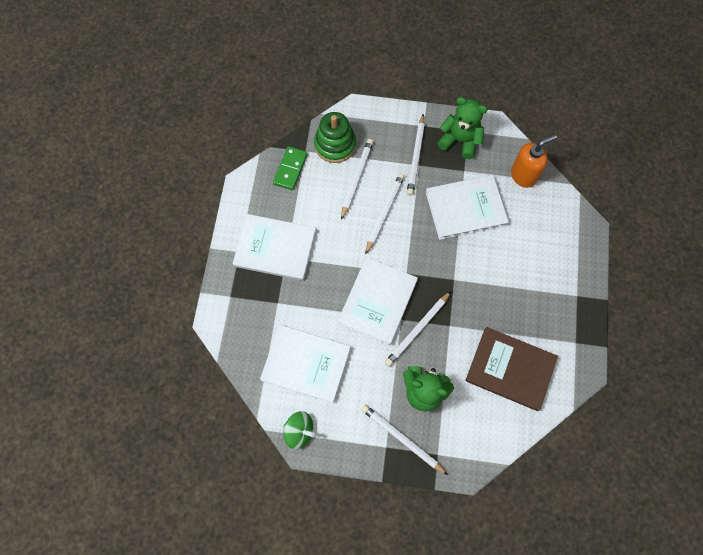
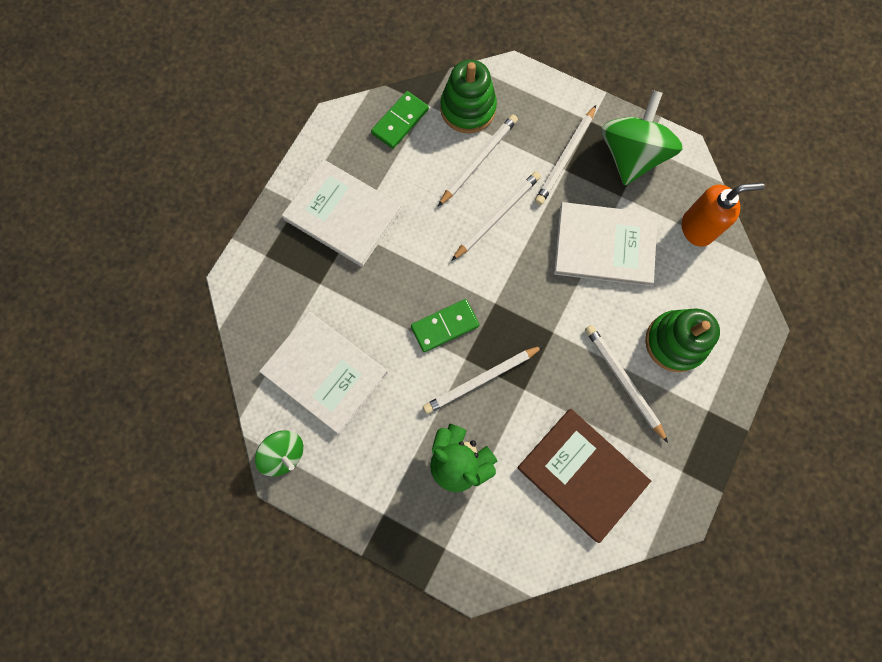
camera: 20 degrees right, 5 degrees up
(378, 301) = (444, 326): white book -> green domino
(402, 439) = (407, 511): white pencil -> white pencil (623, 381)
(460, 140) = (631, 155): green teddy bear -> green spinning top
(538, 257) = (675, 342): none -> green stacking toy

